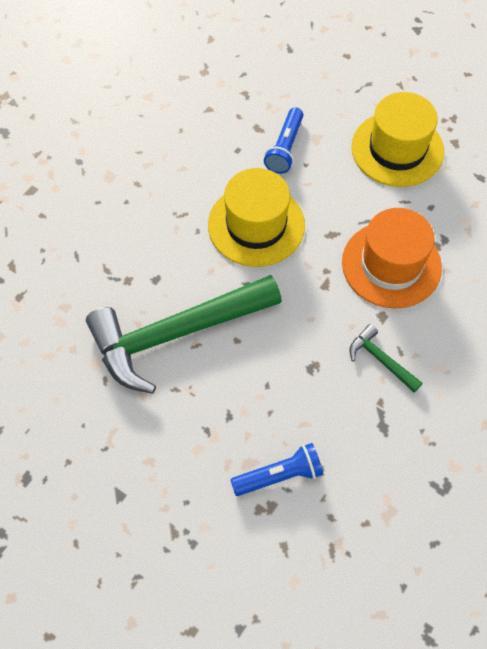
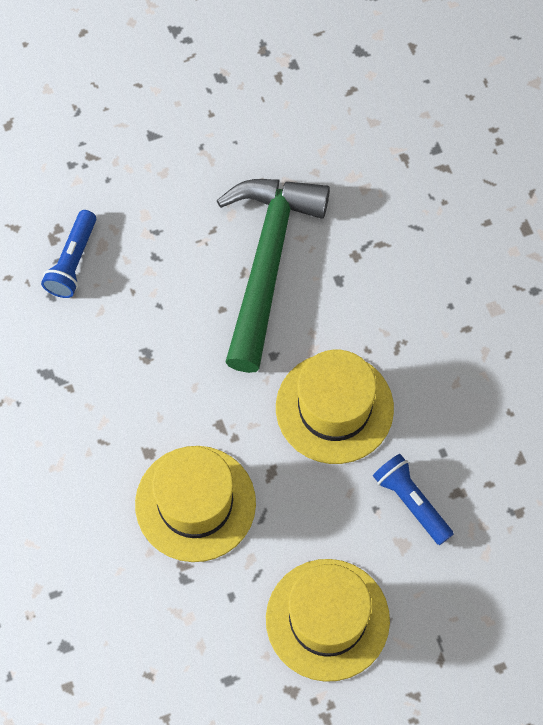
camera: 125 degrees right, 5 degrees up
(381, 360) = (107, 418): green hammer -> none
(391, 264) = (195, 503): orange hat -> yellow hat

